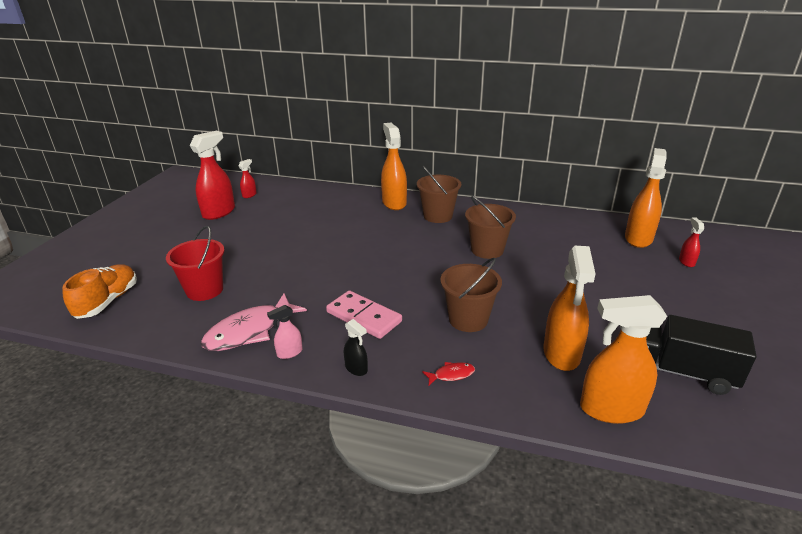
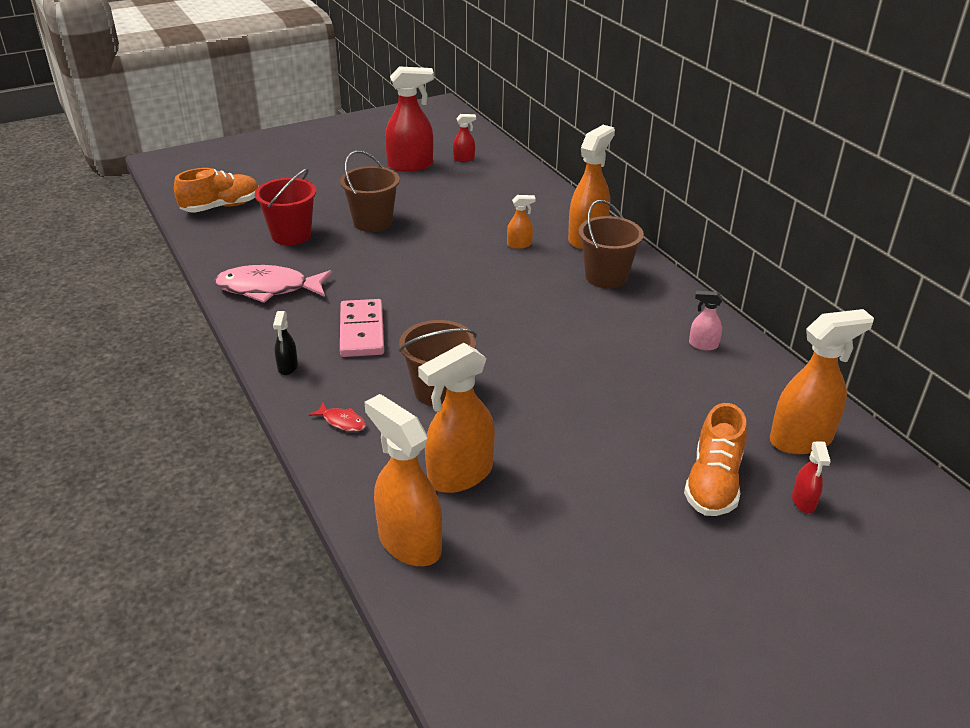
camera: 45 degrees right, 5 degrees up
(289, 353) = (266, 323): pink spray bottle -> pink spray bottle (703, 345)
(366, 223) = (519, 244): none -> orange spray bottle
(487, 250) = (586, 341): brown bucket -> brown bucket (372, 222)
(650, 277) = (713, 483): none -> orange shoe
(677, 371) = (535, 570): black truck -> none
(686, 262) = (803, 501): red spray bottle -> red spray bottle turned 135 degrees clockwise

